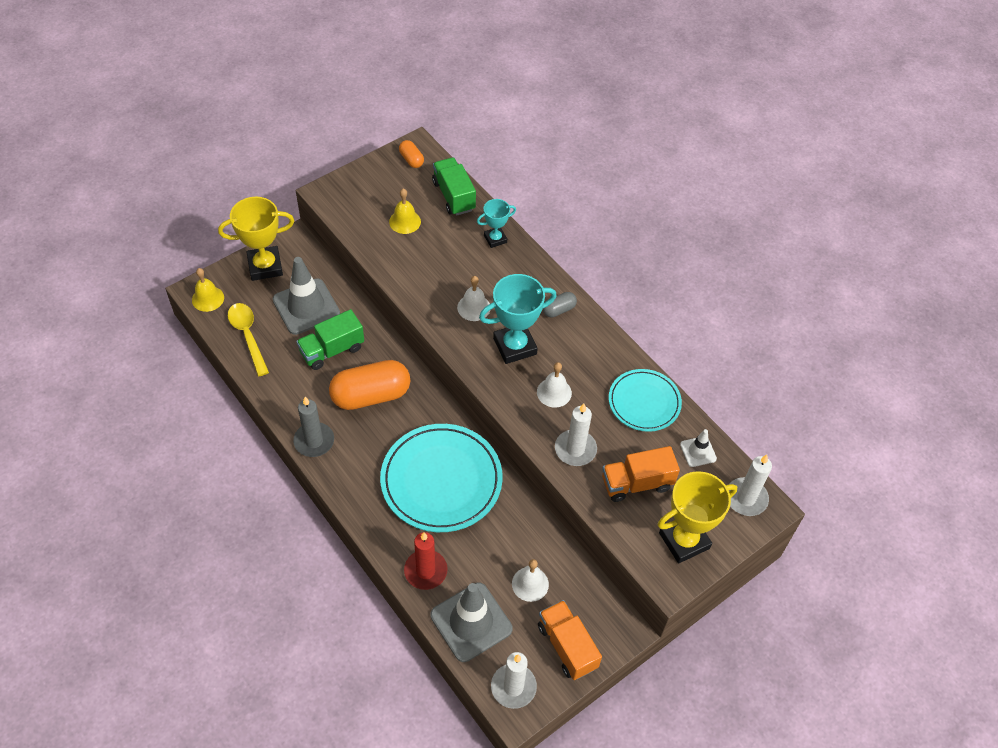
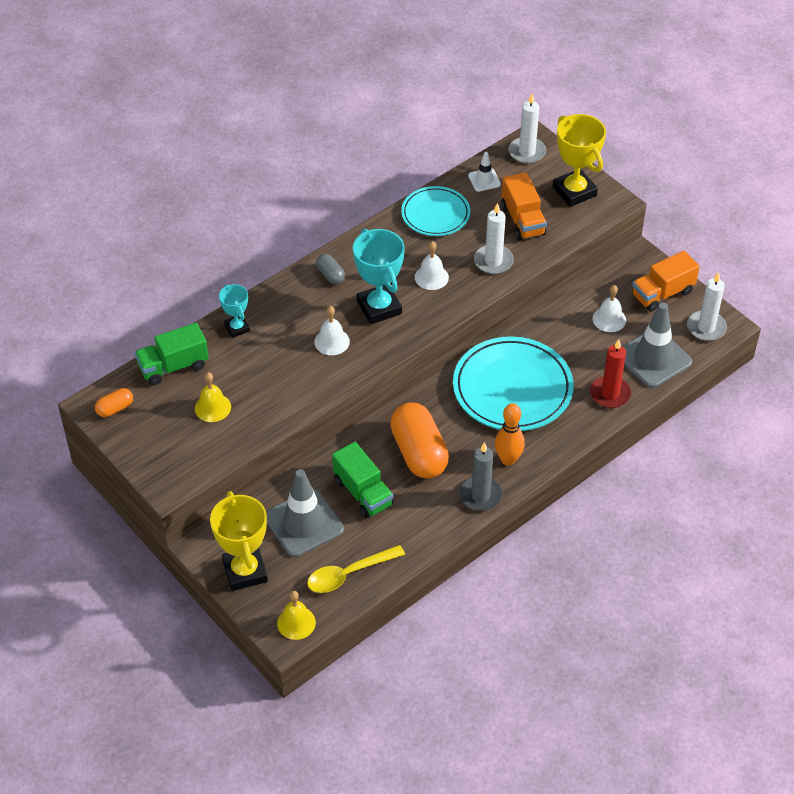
camera: 90 degrees left, 5 degrees down
(353, 468) = (508, 459): none -> orange bowling pin

